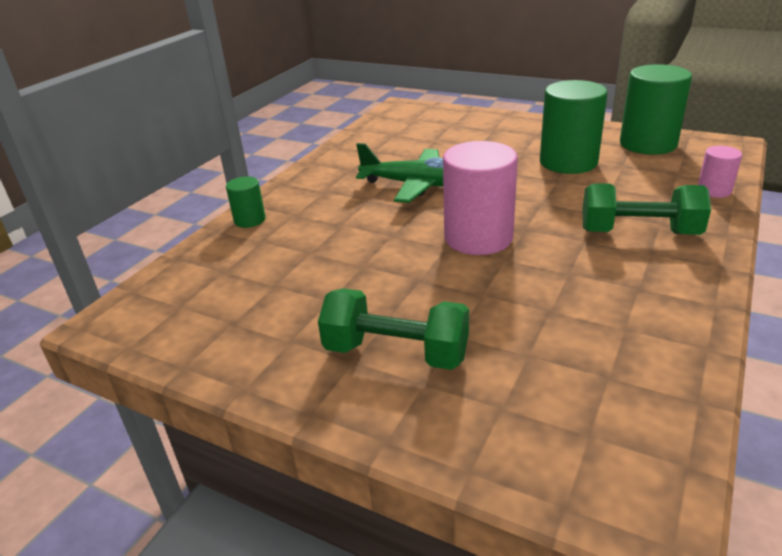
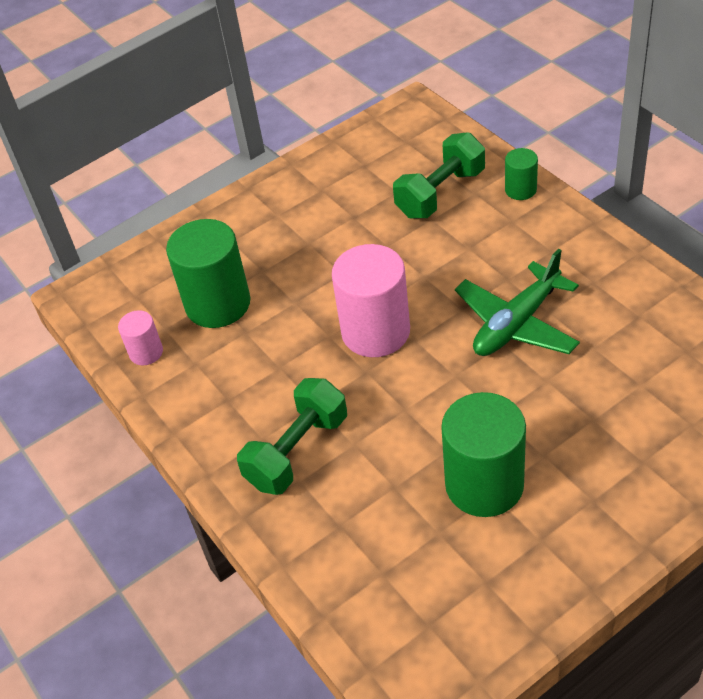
camera: 120 degrees right, 15 degrees up
(396, 353) = (268, 236): green dumbbell -> green dumbbell (440, 193)
(648, 144) = (481, 605): green cylinder -> green cylinder (218, 304)
(714, 190) = (322, 576): pink cylinder -> pink cylinder (146, 352)

